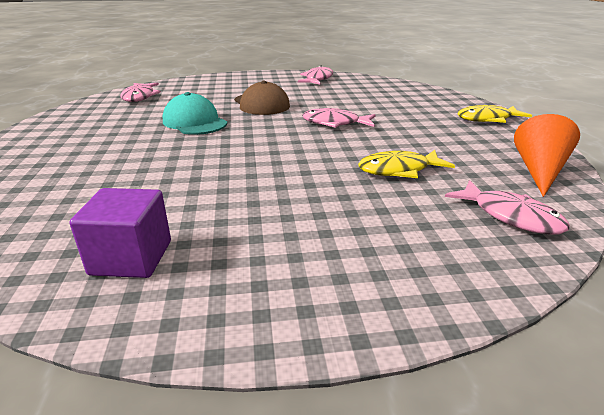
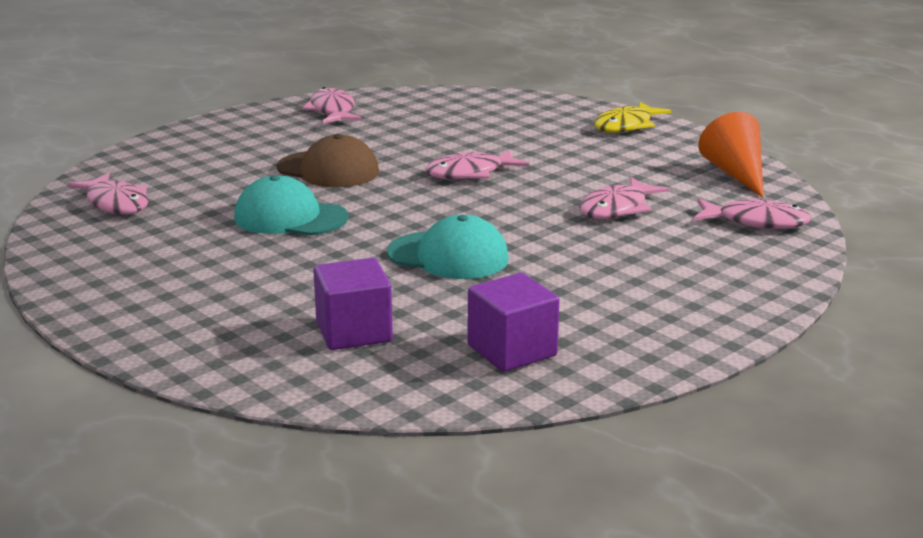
camera: 35 degrees left, 5 degrees down
(80, 199) = (354, 332): none -> purple cube
(230, 168) = (448, 256): none -> turquoise cap
(399, 170) = (617, 208): yellow fish -> pink fish

